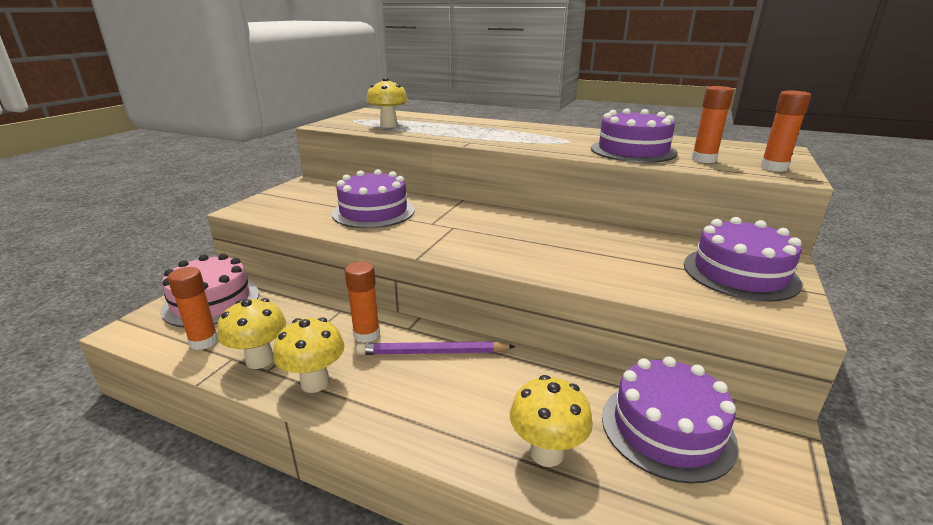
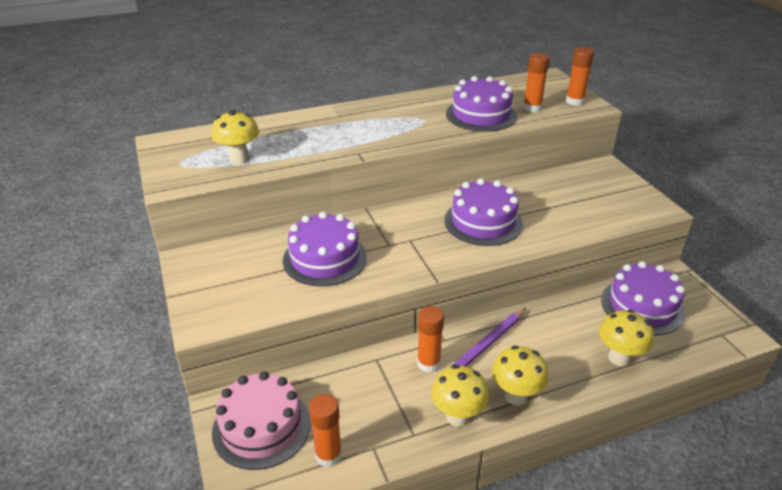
camera: 45 degrees left, 10 degrees up
(260, 360) = (396, 433): yellow mushroom -> yellow mushroom (516, 396)
(740, 273) = (605, 189): purple cake -> purple cake (483, 222)

